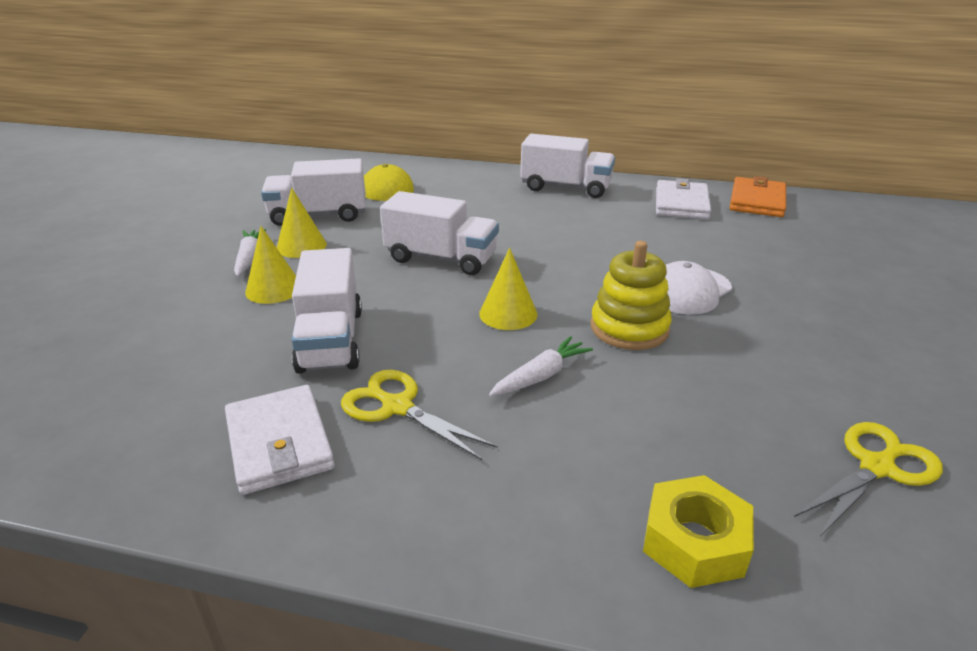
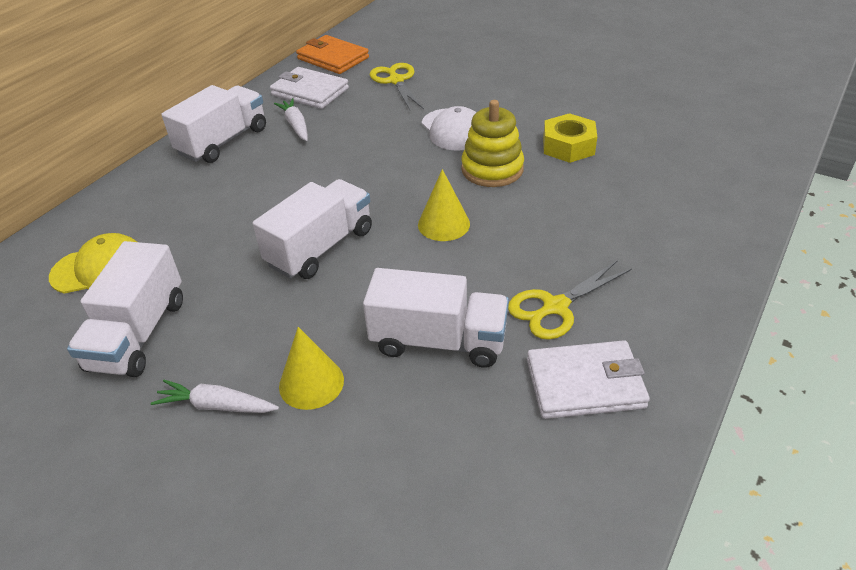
camera: 70 degrees left, 10 degrees up
(301, 246) = (216, 354): yellow cone -> none
(541, 376) = (538, 225): white carrot -> white carrot (296, 125)
(694, 541) = (709, 202): yellow nut -> yellow nut (568, 146)
(877, 467) = (659, 125): yellow scissors -> yellow scissors (396, 81)

